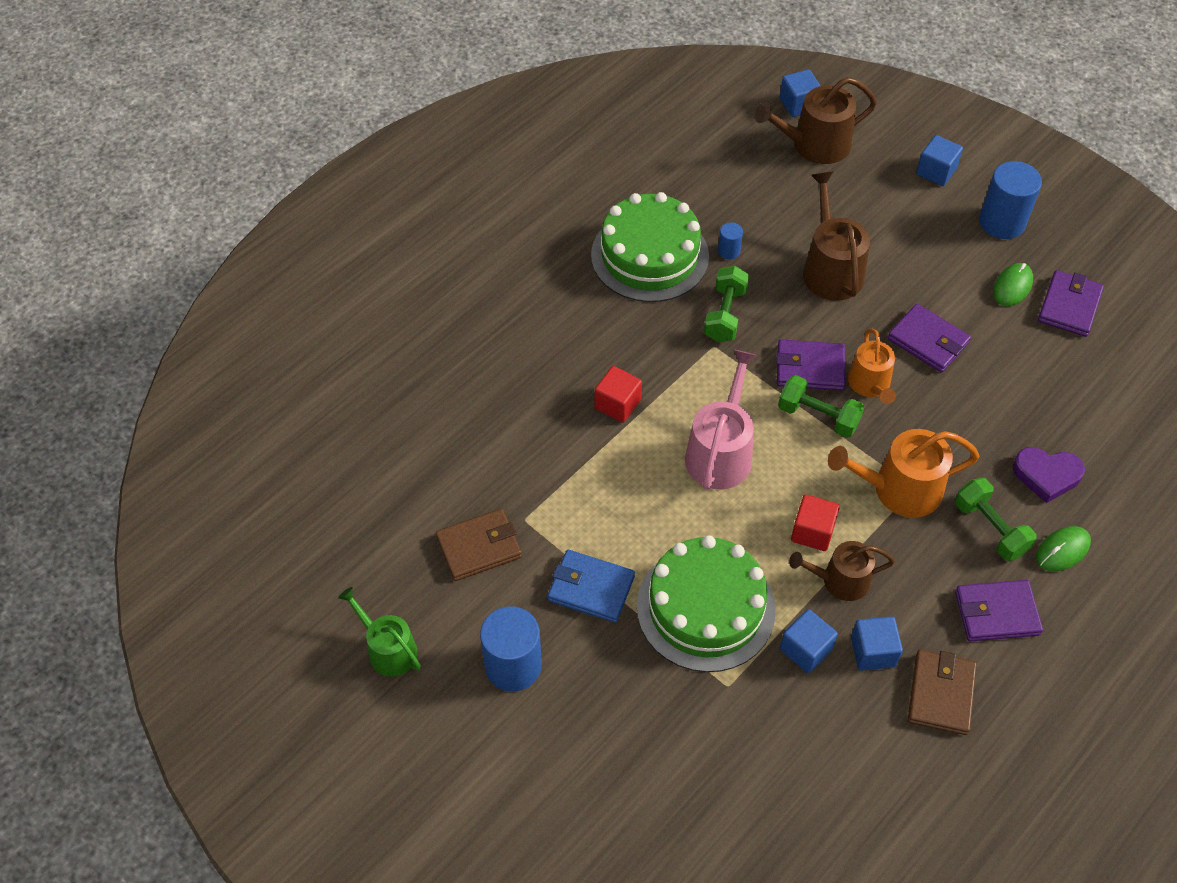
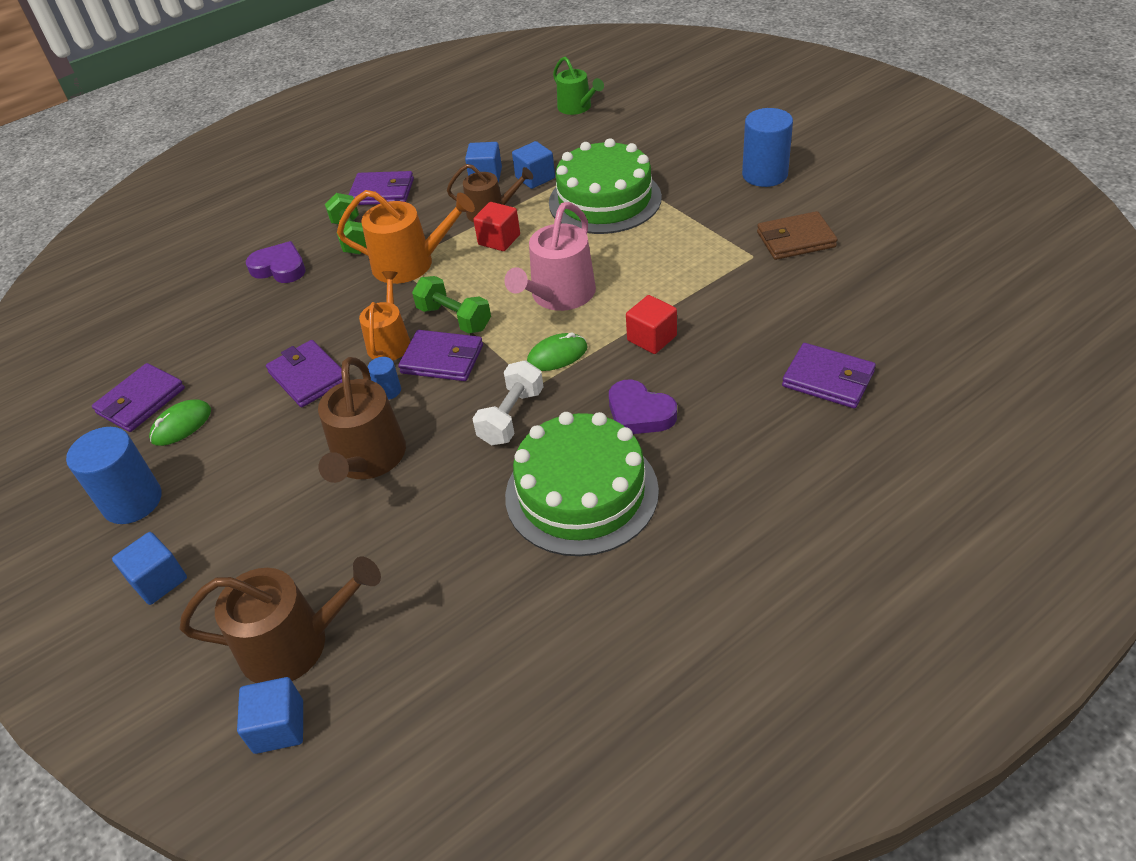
camera: 165 degrees left, 10 degrees down
(388, 649) = (869, 185): green watering can -> green watering can (577, 107)
(457, 369) = (828, 379): none -> purple wallet
(591, 588) = (697, 213): blue wallet -> none
(616, 325) = (639, 413): none -> purple heart
(725, 315) = (511, 417): green dumbbell -> white dumbbell
(729, 251) = (479, 491): blue cylinder -> blue cylinder (388, 391)
(940, 694) = (449, 156): brown wallet -> none
(1062, 550) = (305, 223): green mouse -> green mouse (557, 355)

